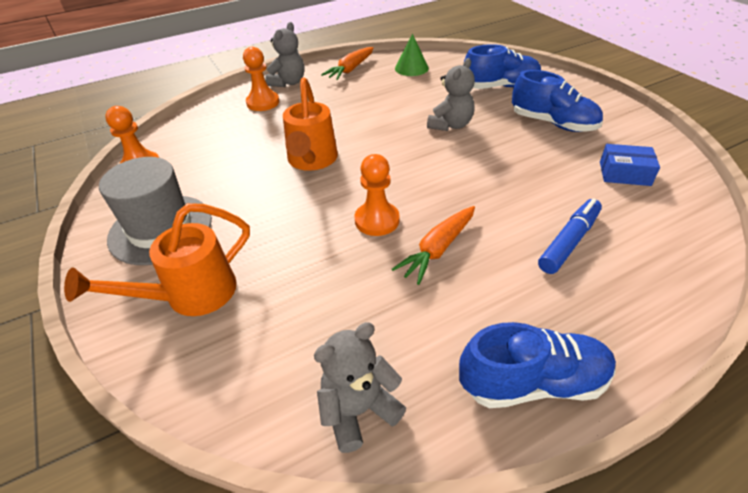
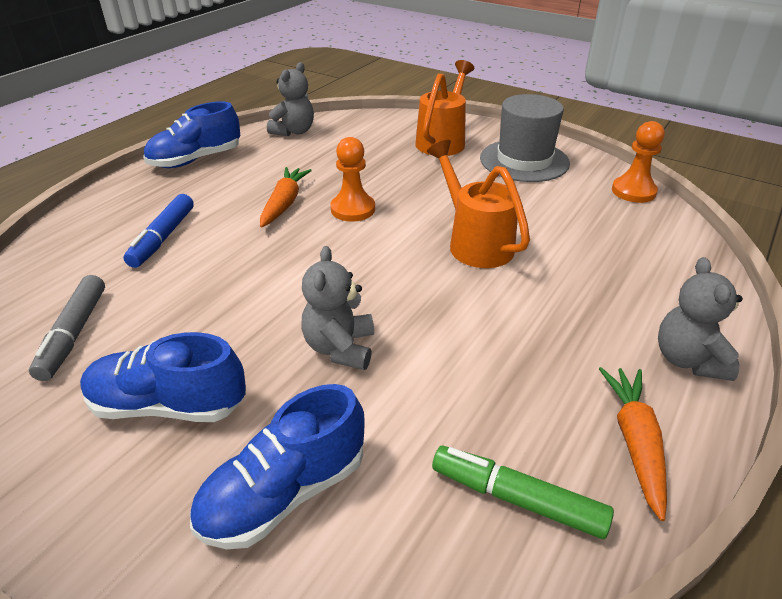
camera: 150 degrees right, 5 degrees down
(263, 102) = (655, 304): orange pawn -> none
(411, 68) = (517, 499): green cone -> green marker
(624, 173) = (74, 334): blue box -> grey marker

